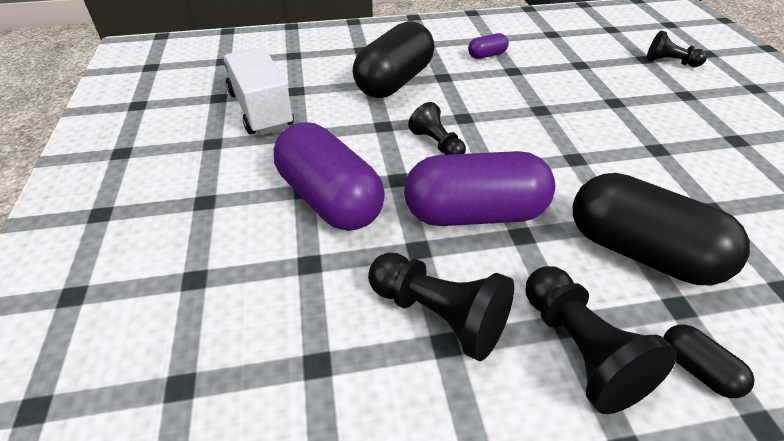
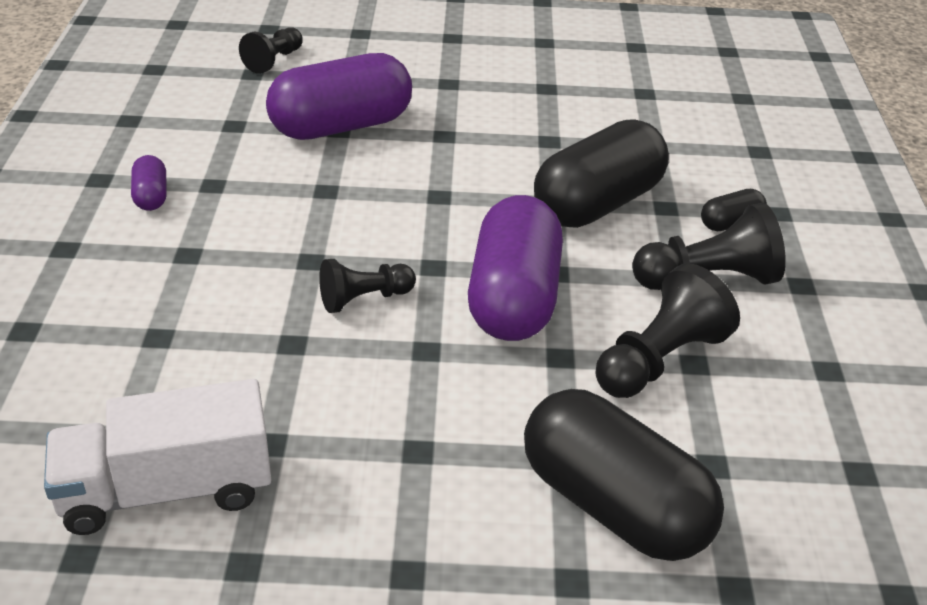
camera: 80 degrees left, 5 degrees down
(330, 199) = (448, 424): purple capsule -> purple capsule (341, 126)
(394, 82) = (170, 309): black capsule -> black capsule (613, 505)

